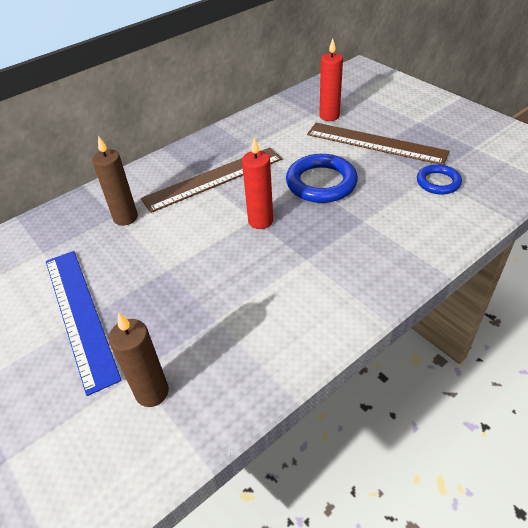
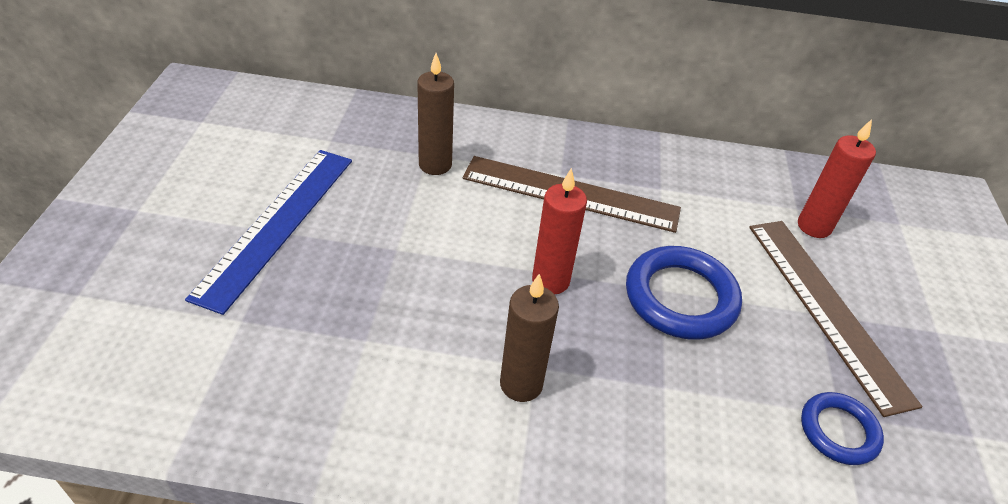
camera: 40 degrees right, 0 degrees up
(152, 392) = (227, 351): brown candle -> brown candle (521, 384)

